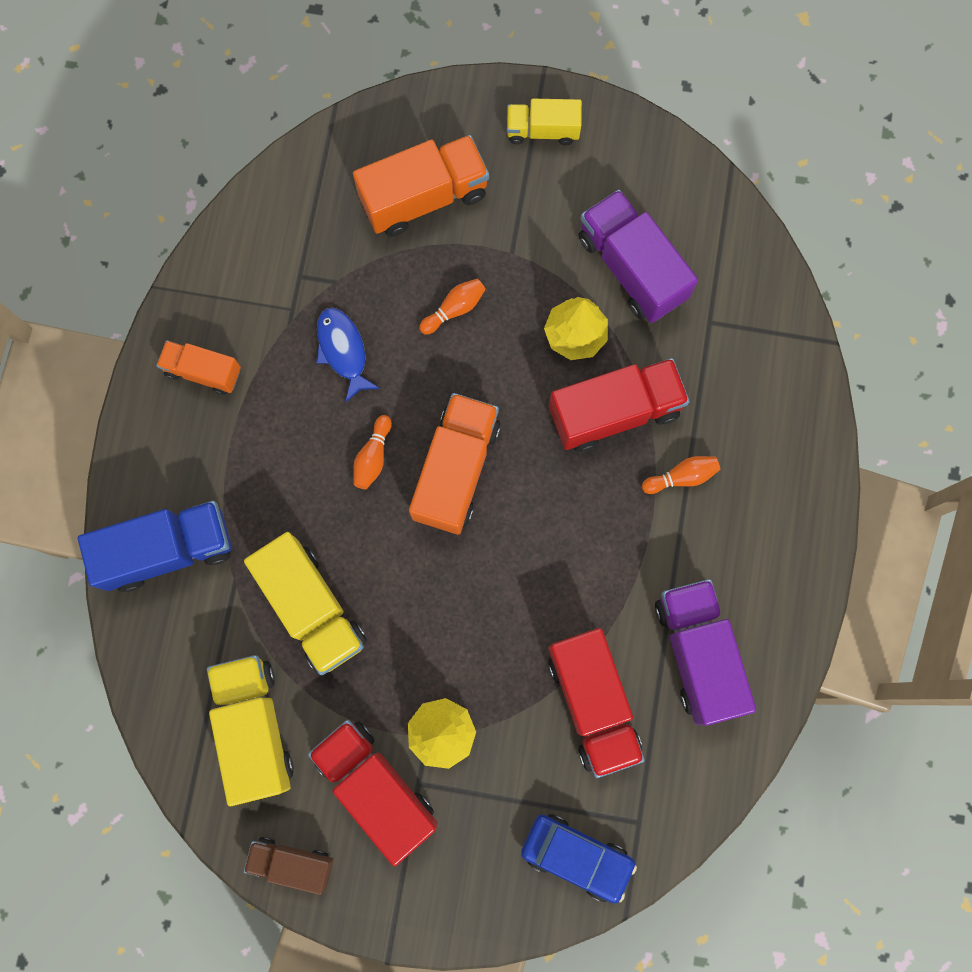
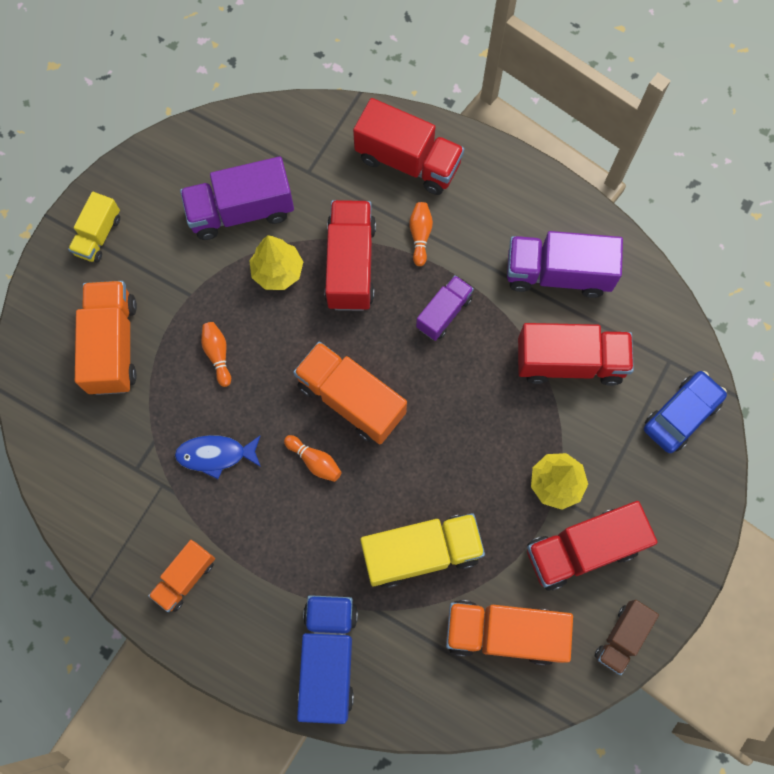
camera: 70 degrees left, 5 degrees down
(255, 728) = (503, 633): yellow truck -> orange truck
(597, 537) = (444, 313): none -> purple truck
(770, 429) = (408, 161): none -> red truck

